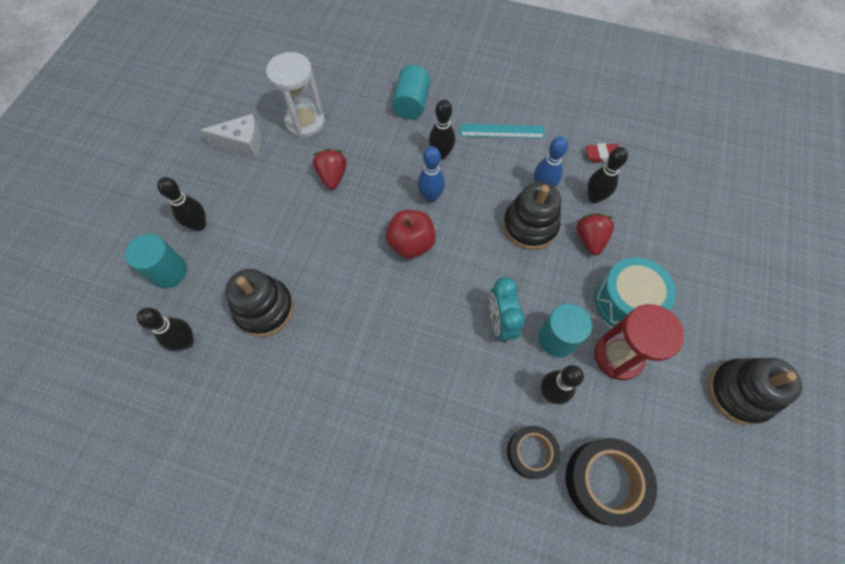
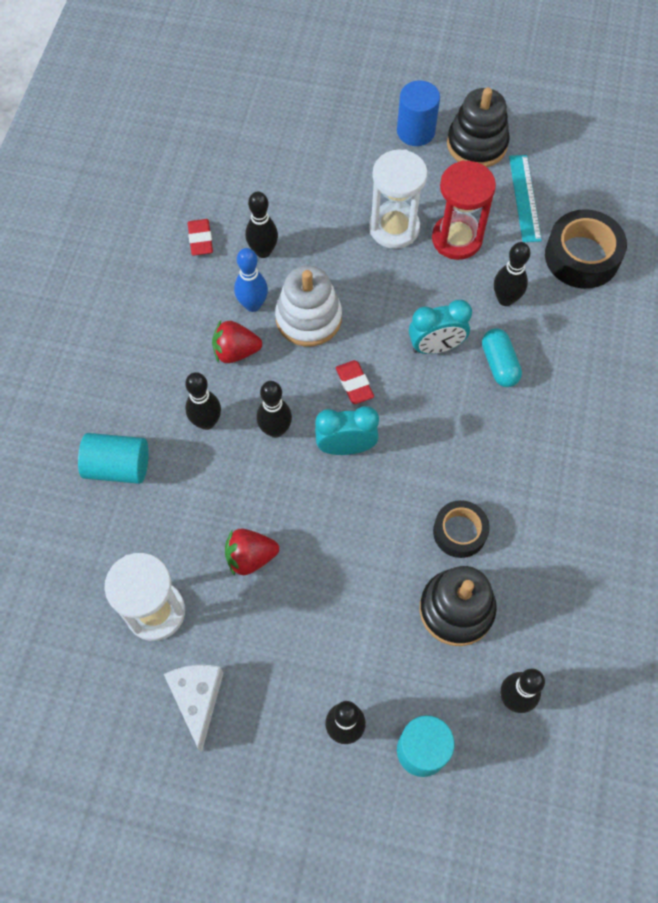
camera: 95 degrees left, 0 degrees up
(411, 243) = (346, 447): red apple -> turquoise clock
(430, 197) = (275, 430): blue bowling pin -> black bowling pin
(467, 254) = (354, 384): none -> red eraser
(480, 376) = (499, 364): none -> turquoise capsule
(502, 131) = (166, 350): turquoise ruler -> turquoise ruler (524, 198)
(530, 226) = (308, 318): black stacking toy -> white stacking toy
(531, 453) = (568, 316): black tape -> black tape (459, 532)
(557, 338) = (446, 292): turquoise cylinder -> none
(590, 239) = (321, 258): red strawberry -> red strawberry (236, 351)
(626, 301) = (394, 228): turquoise drum -> white hourglass
(745, 333) = (415, 131): none -> blue cylinder

